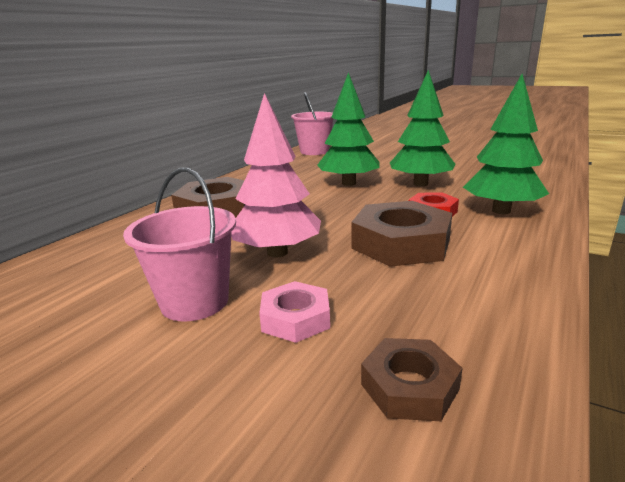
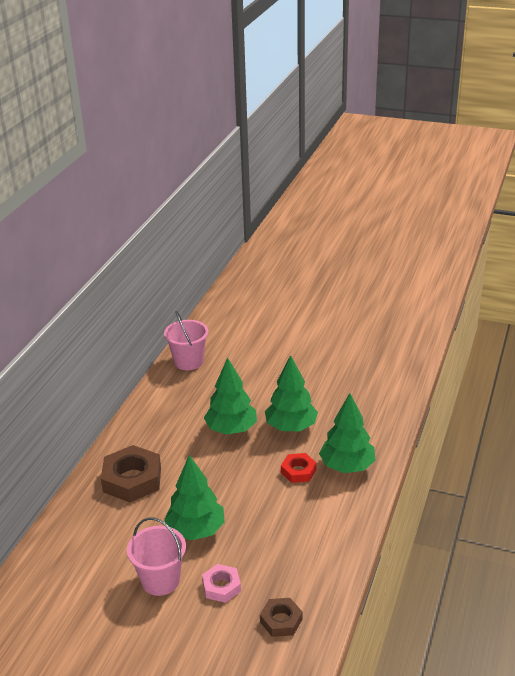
camera: 10 degrees left, 10 degrees up
(277, 252) = (196, 530): pink tree -> green tree
(401, 243) = (276, 513): brown nut -> none

